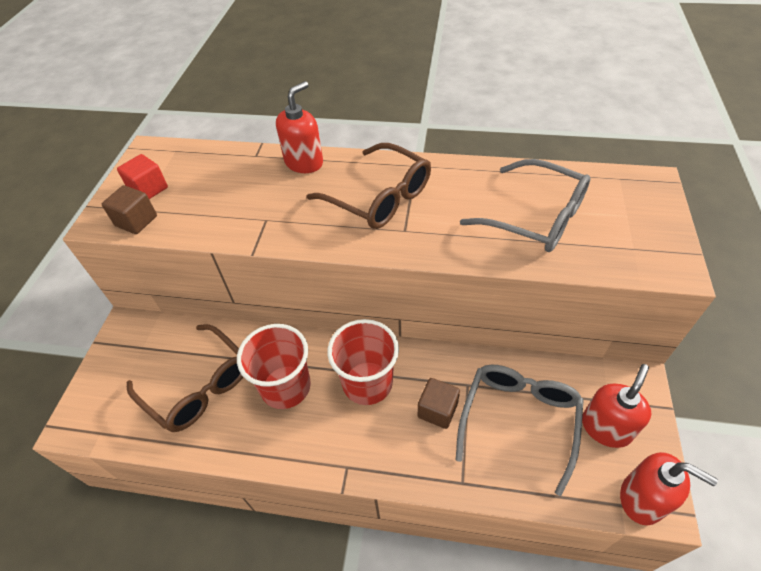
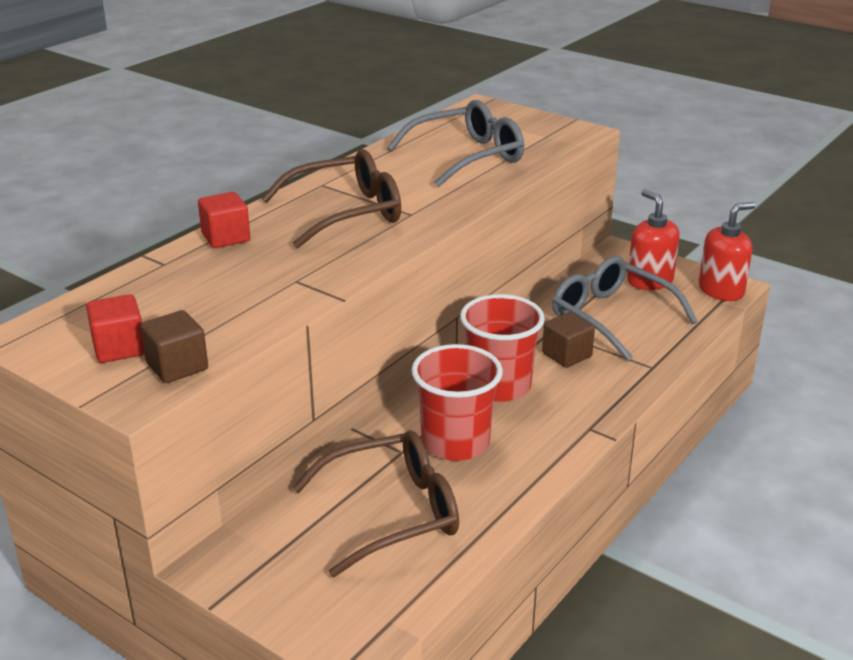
camera: 65 degrees left, 20 degrees down
(304, 162) = (226, 237): red soap dispenser -> red cube

